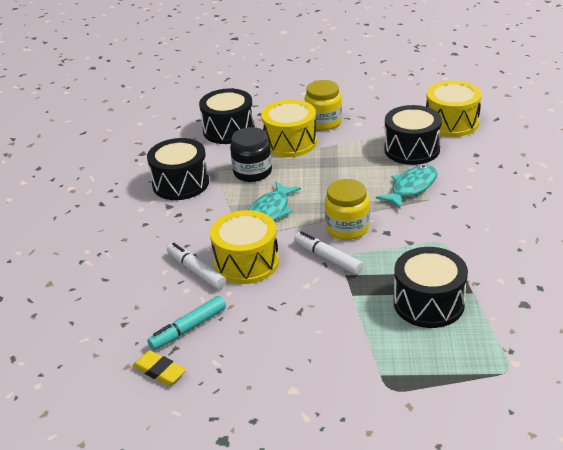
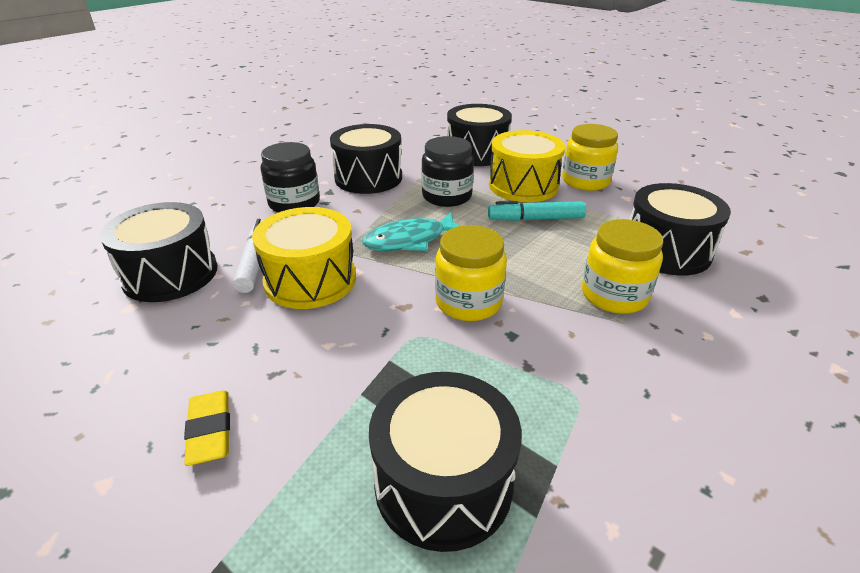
camera: 35 degrees right, 0 degrees up
(154, 305) = (170, 274): none -> black drum
(158, 225) = (294, 203): none -> black jar
(159, 371) = (55, 347): yellow eraser -> yellow eraser (210, 431)
(189, 328) = (153, 317): turquoise marker -> turquoise marker (536, 219)
(328, 258) = (397, 326): white marker -> none
(411, 187) = (614, 295): turquoise fish -> yellow jar
(451, 123) = (761, 243): yellow drum -> none

